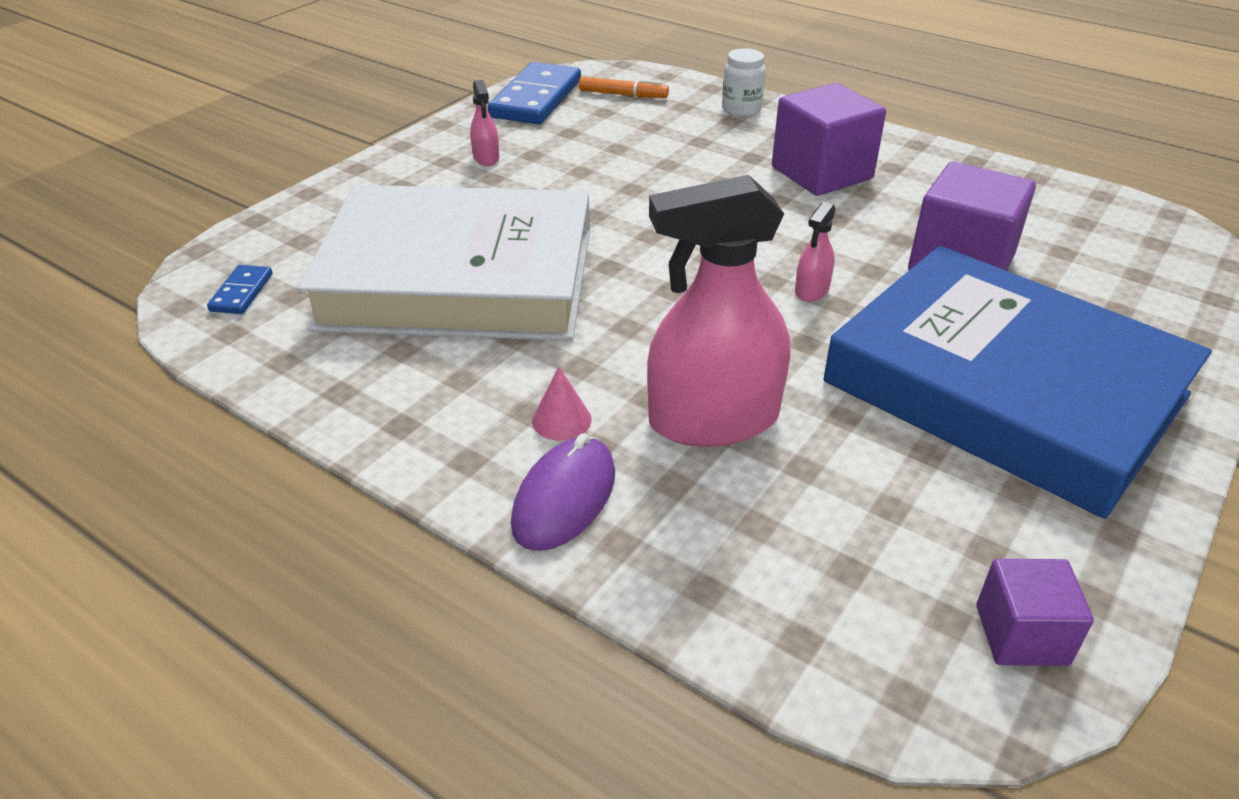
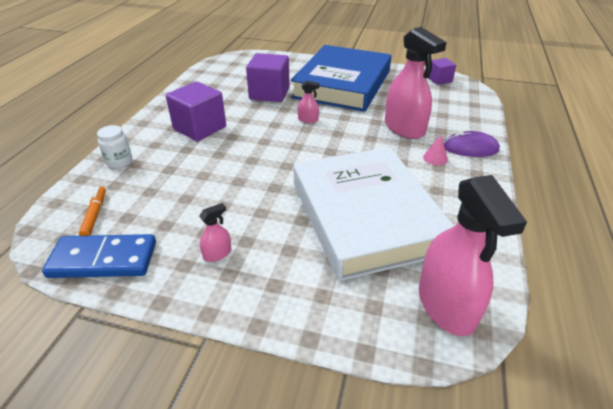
camera: 110 degrees left, 0 degrees up
(242, 292) = (446, 305): blue domino -> pink spray bottle

